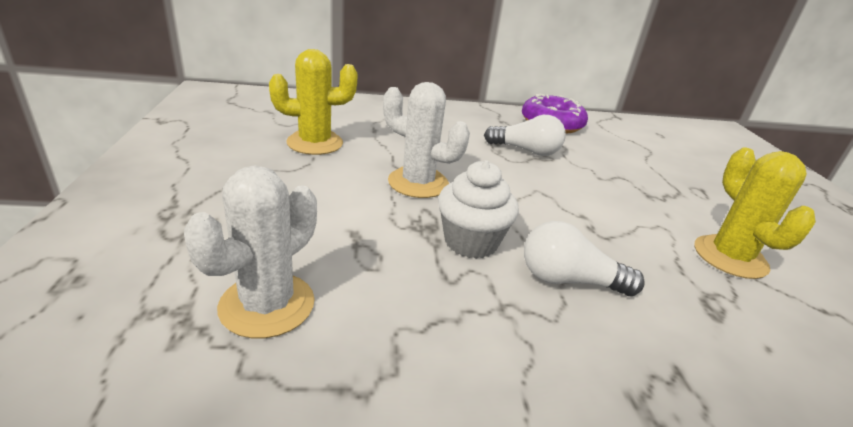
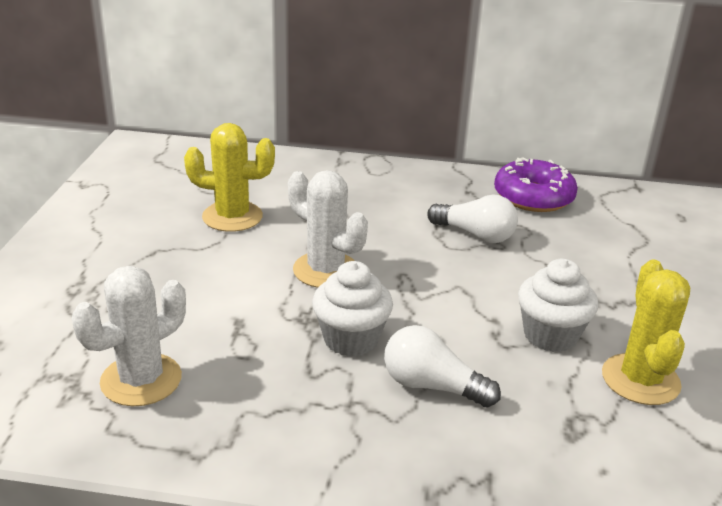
camera: 15 degrees right, 0 degrees up
(635, 225) = (550, 335): none -> white cupcake

